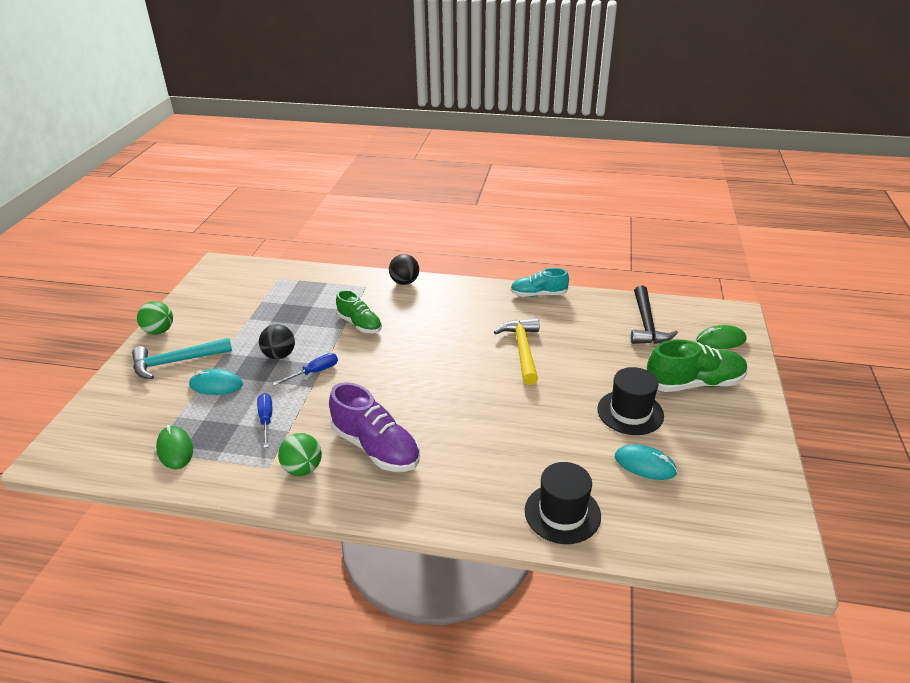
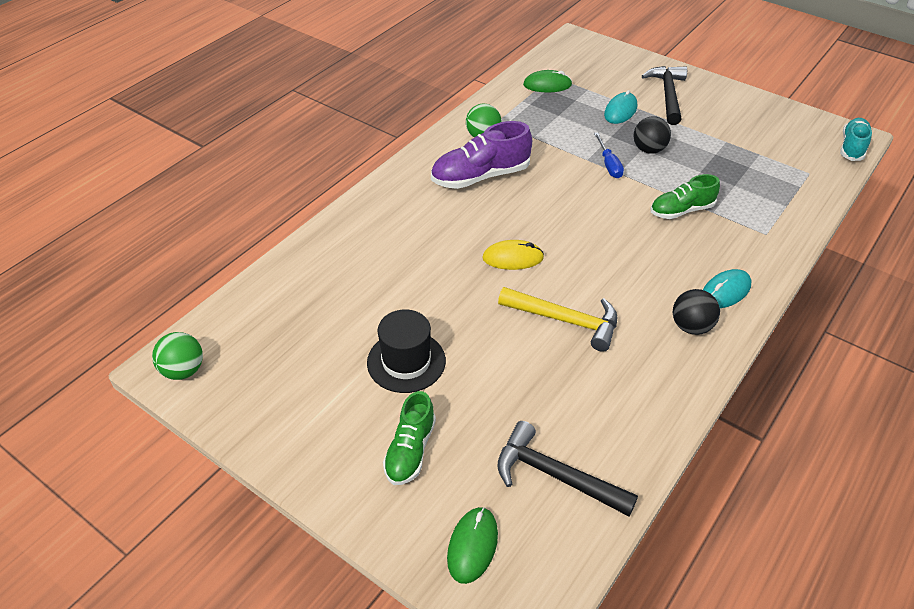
camera: 115 degrees right, 10 degrees up
(159, 331) = (725, 90): green ball -> green ball (183, 370)
(176, 362) = (668, 95): turquoise hammer -> black hammer
(266, 420) = (555, 129): blue screwdriver -> none
(404, 282) = (765, 269): black ball -> black ball (691, 327)
(476, 393) = (513, 258): none -> yellow mouse
(538, 294) = (684, 389): turquoise shoe -> turquoise shoe (852, 147)
(562, 513) = (328, 254): black hat -> none
(645, 465) = (333, 334): turquoise mouse -> turquoise mouse (725, 291)
(694, 383) = (410, 450): green shoe -> green shoe, size x0.65

